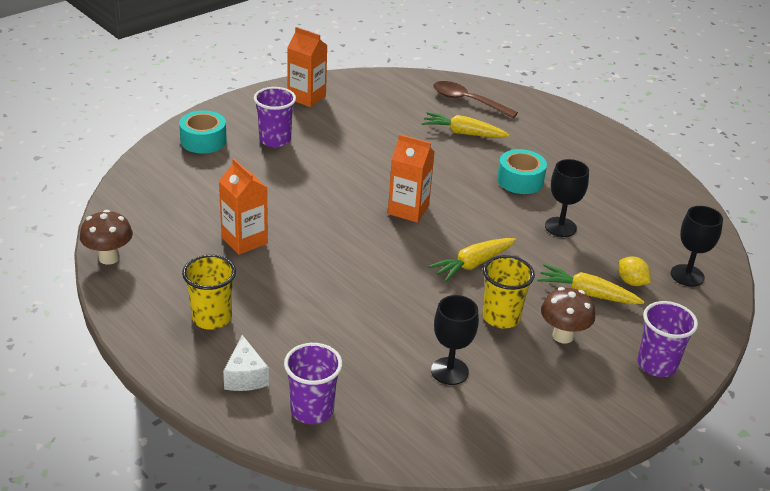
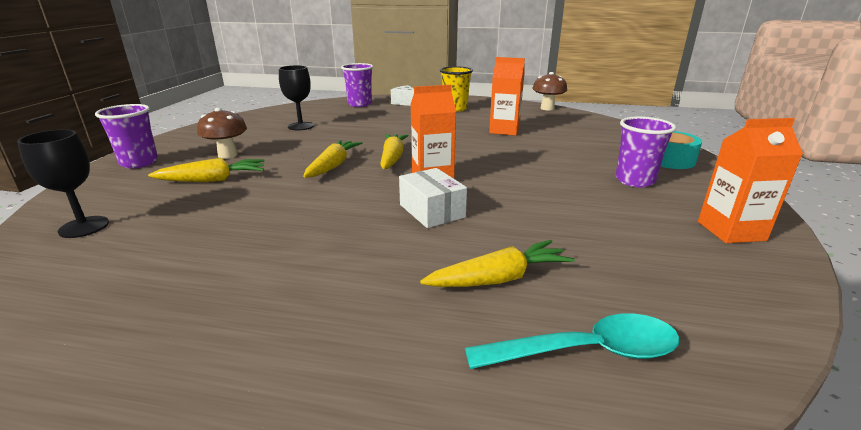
camera: 145 degrees right, 10 degrees down
(410, 250) = (392, 158): none -> yellow carrot
(447, 182) = (432, 211): none -> white box
(467, 101) = (586, 351): brown spoon -> turquoise spoon
(501, 317) = (284, 150): yellow cup -> none
(520, 180) = (351, 247): turquoise tape -> none
(560, 227) = (264, 218): black goblet -> none
(631, 282) = (163, 201): yellow lemon -> none

